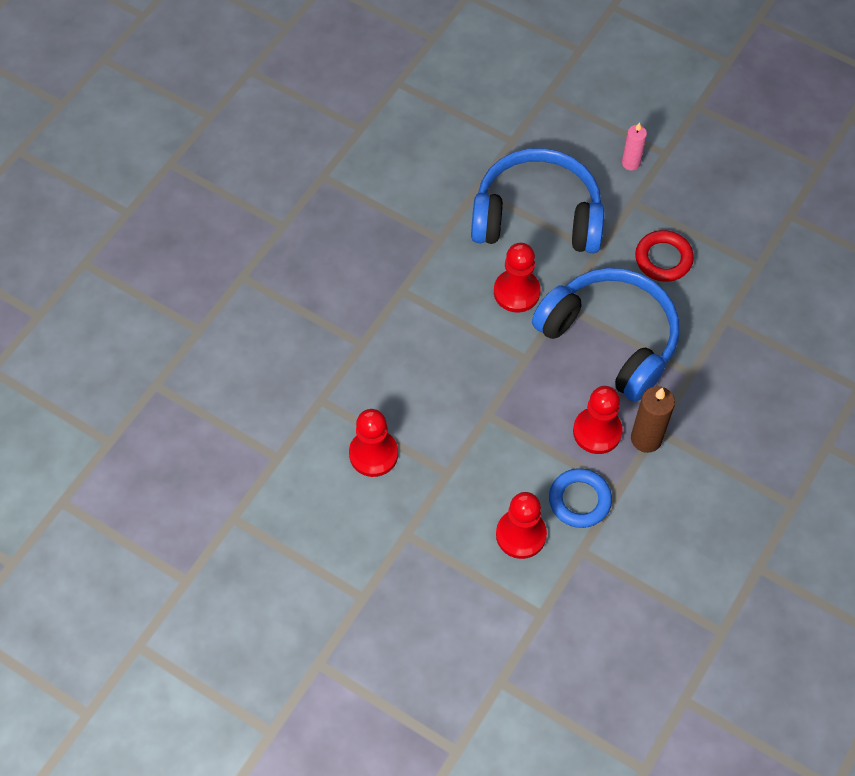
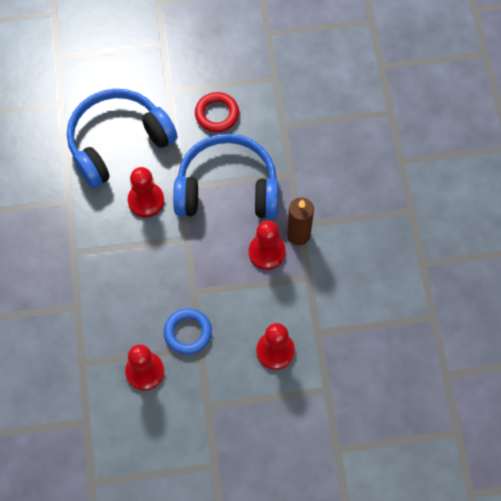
camera: 40 degrees left, 5 degrees up
(579, 500) = (291, 302): blue ring -> blue ring (188, 332)
(630, 163) = (147, 66): pink candle -> none

